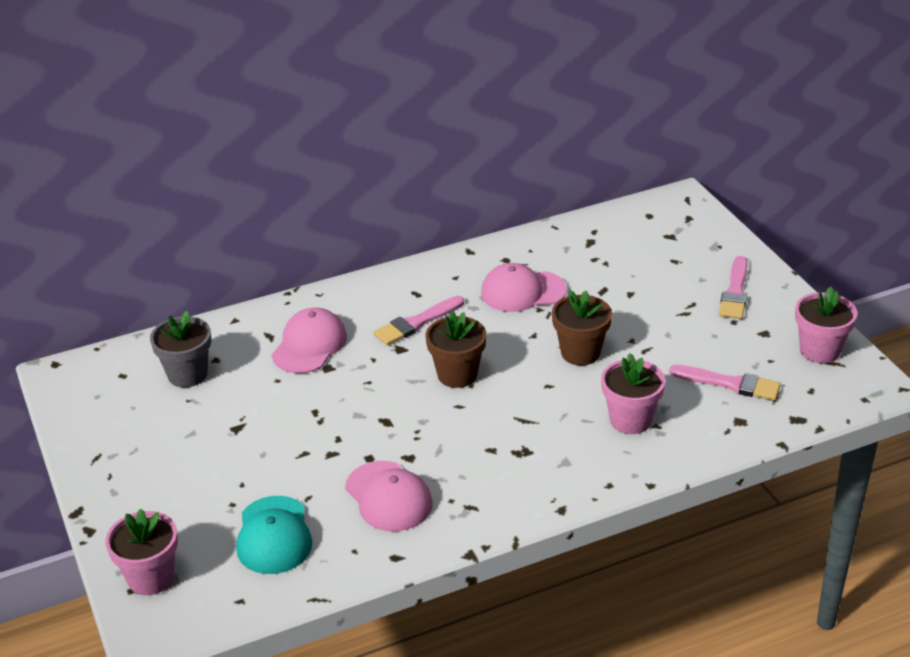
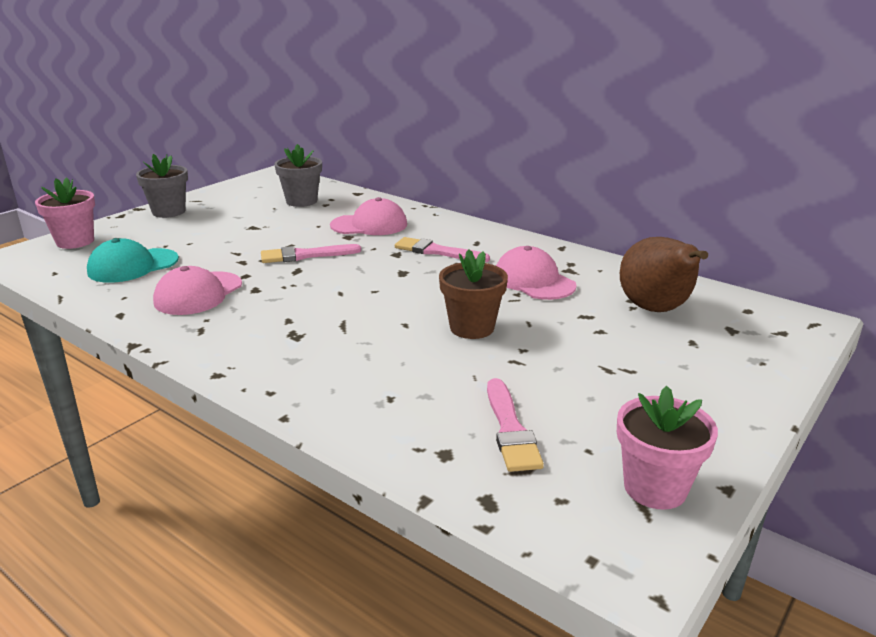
camera: 60 degrees right, 10 degrees down
(117, 487) = (169, 212): none -> grey flower pot
(457, 375) = (383, 282): brown flower pot -> none
(618, 254) = (656, 310): none -> brown pear
(630, 420) = (387, 380): pink flower pot -> none
(735, 292) = (691, 392): pink brush -> pink brush (305, 255)

